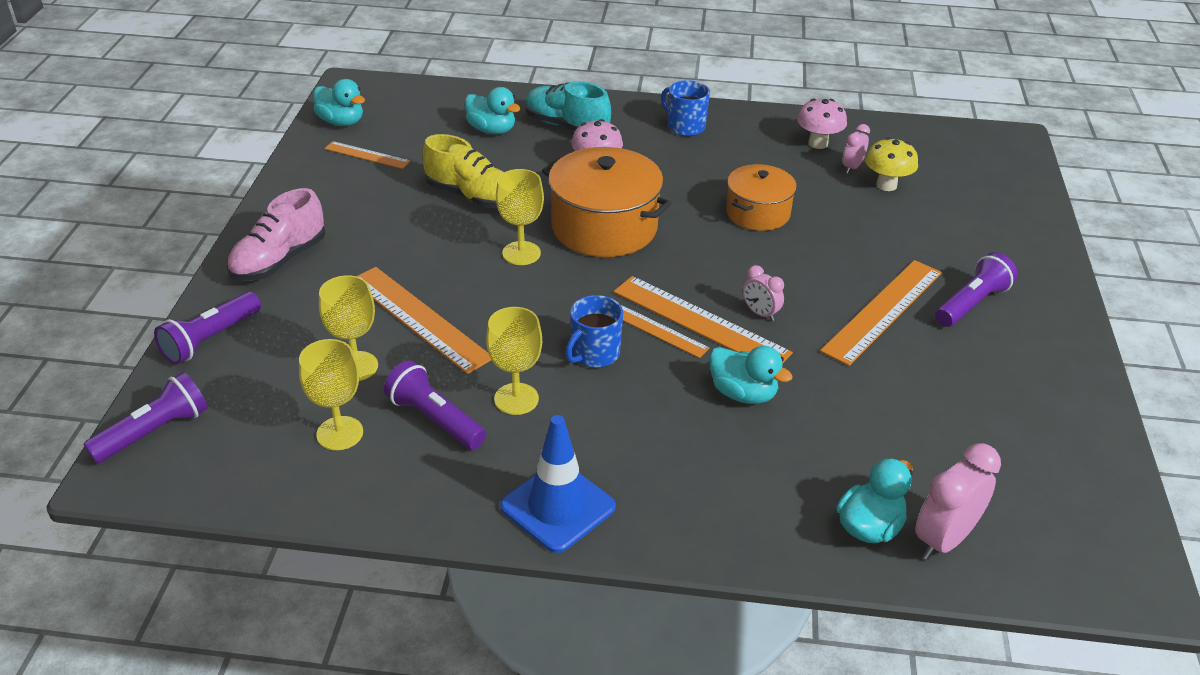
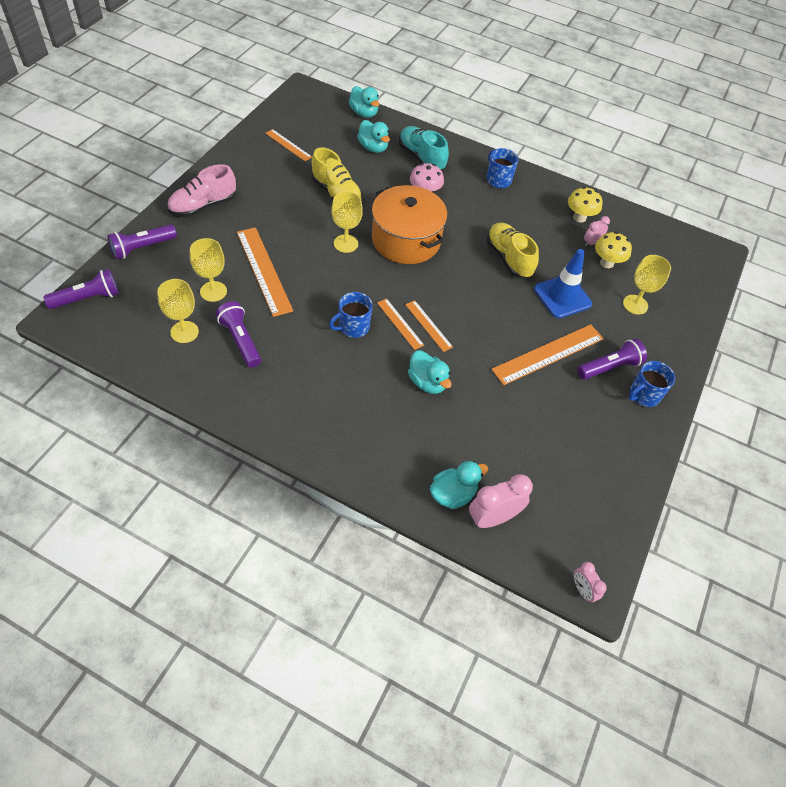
camera: 15 degrees right, 15 degrees up
(341, 122) = (284, 116): turquoise duck -> turquoise duck (364, 113)
(516, 399) = (292, 342): yellow goblet -> yellow goblet (635, 304)
(558, 507) = (281, 419): blue traffic cone -> blue traffic cone (562, 296)
(700, 322) = (428, 325): orange ruler -> orange ruler, size x0.56
(757, 213) = (509, 258): orange pot -> yellow shoe
(760, 313) = (469, 331): pink clock -> pink clock (582, 590)
(818, 143) = (579, 217): pink mushroom -> yellow mushroom
(1036, 324) = (643, 395): none -> blue mug

